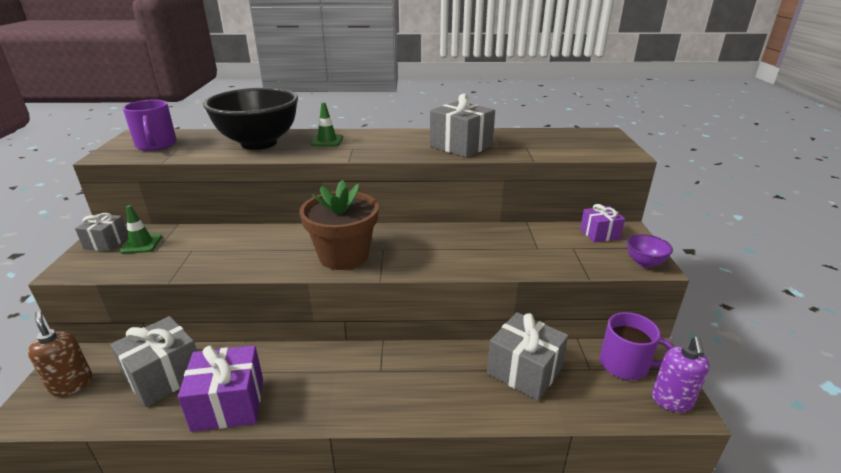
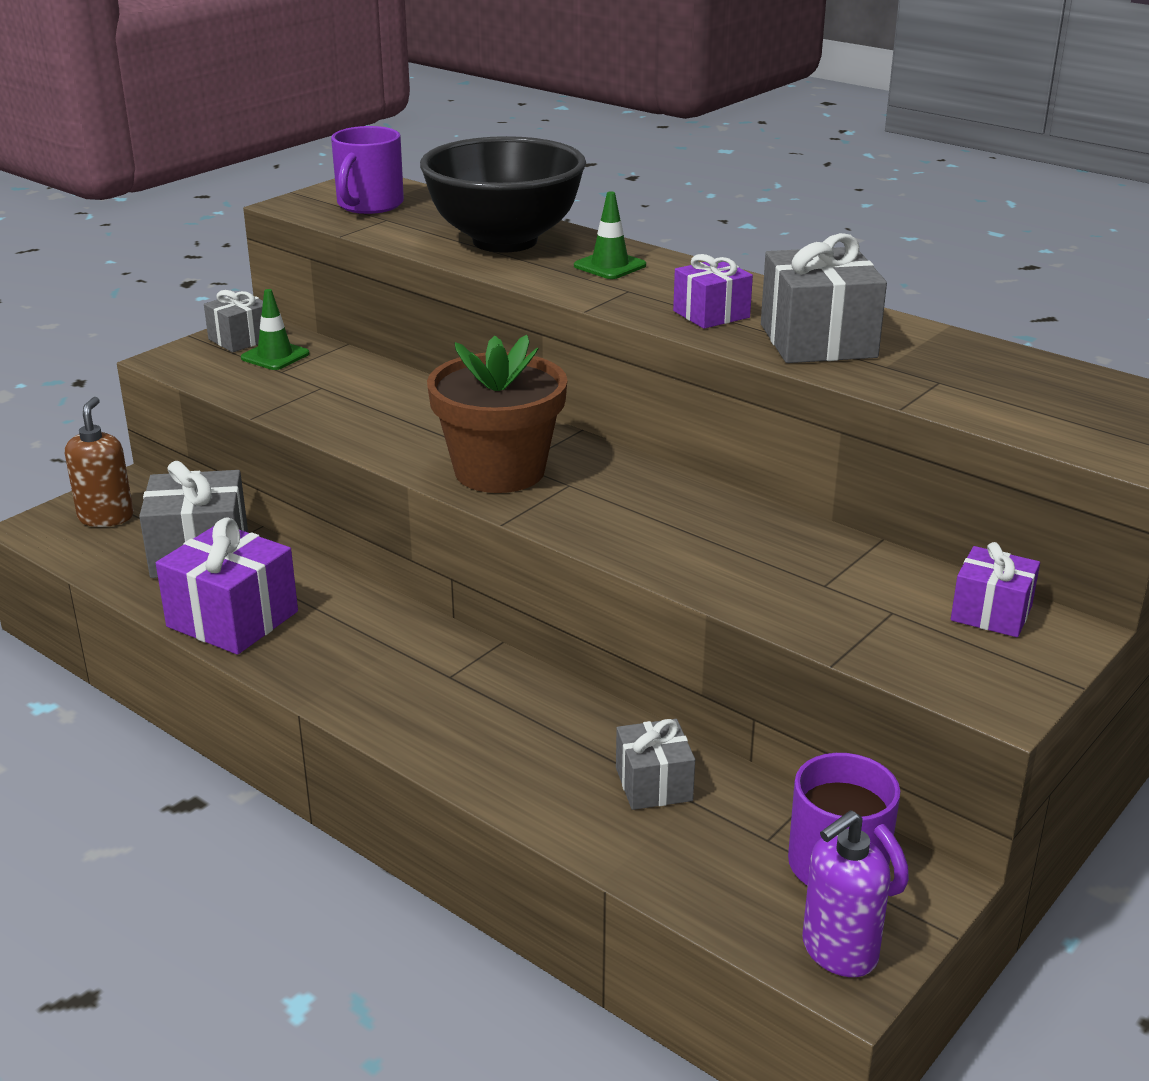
camera: 40 degrees right, 0 degrees up
(404, 148) = (711, 314): none -> purple gift
(524, 371) = (653, 784): grey gift -> grey gift, size x0.60
(644, 263) = (988, 690): purple bowl -> none

